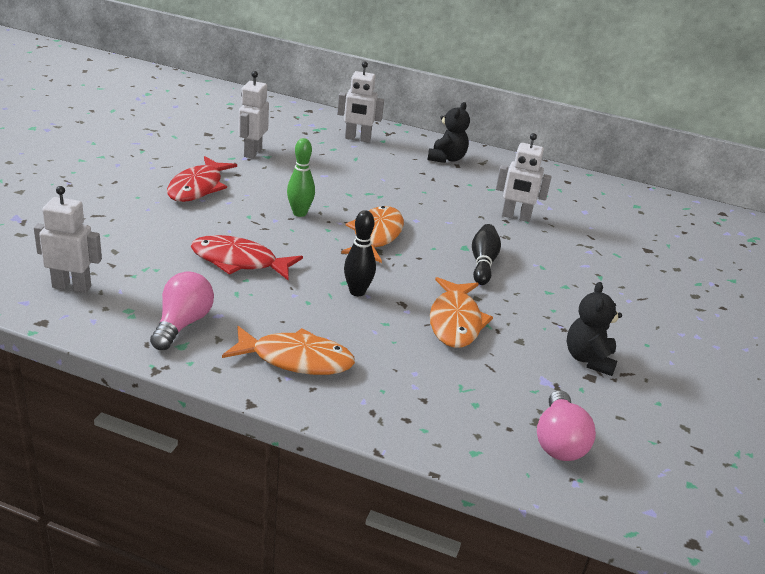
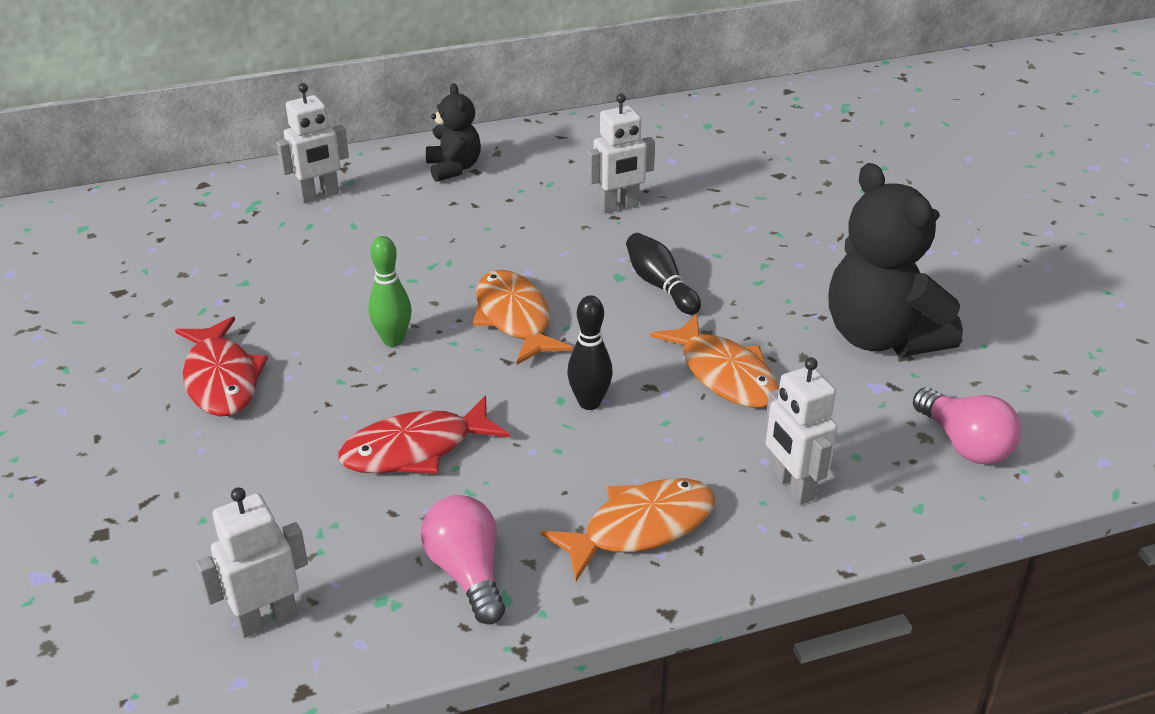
camera: 35 degrees left, 5 degrees up
(252, 152) = (218, 287): white robot -> white robot (792, 486)
(588, 359) = (881, 337): black teddy bear -> black teddy bear, size x1.83

